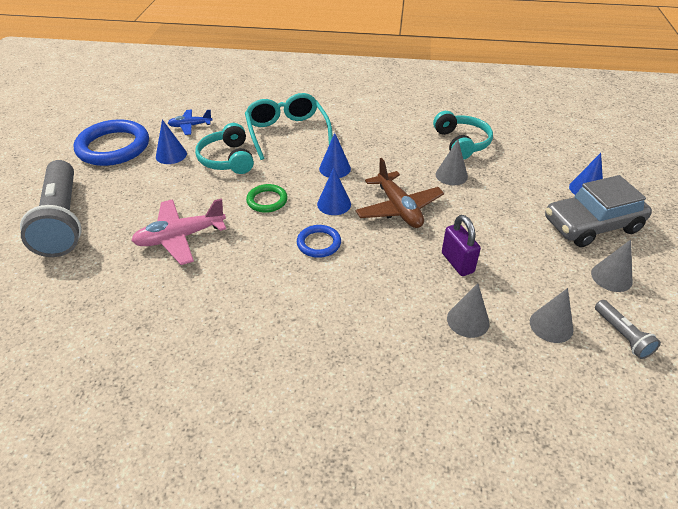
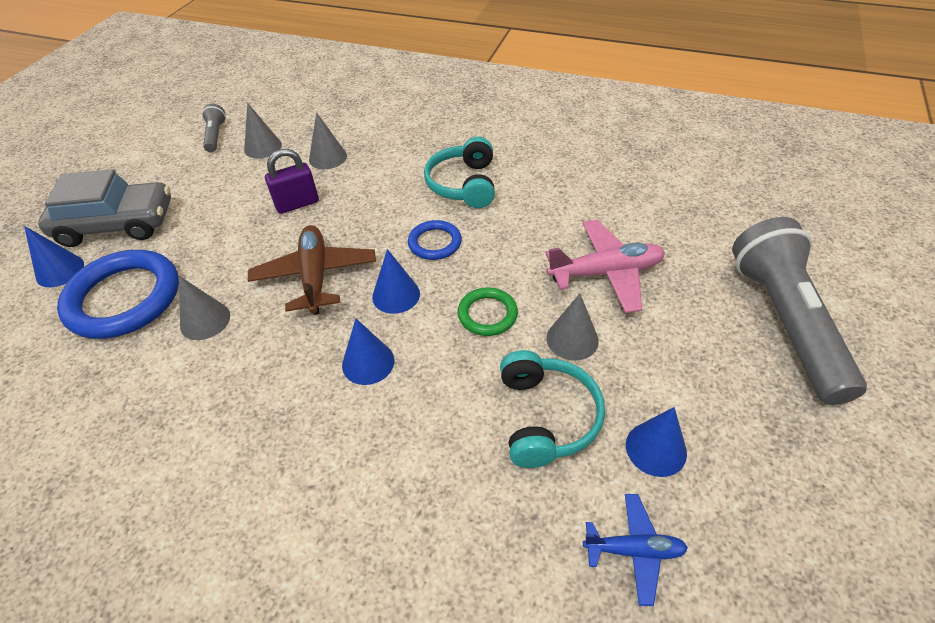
camera: 165 degrees left, 5 degrees up
(113, 147) = (787, 498): blue ring -> blue ring (124, 298)
(287, 133) = (422, 480): turquoise glasses -> none
(457, 262) = (297, 204): purple padlock -> purple padlock turned 75 degrees clockwise
(461, 143) = (128, 389): turquoise headphones -> turquoise headphones (463, 184)
(611, 277) = (167, 174): grey cone -> grey cone (572, 339)

